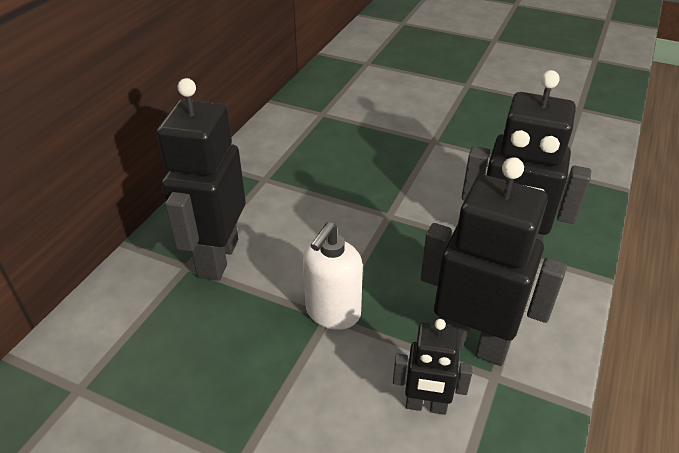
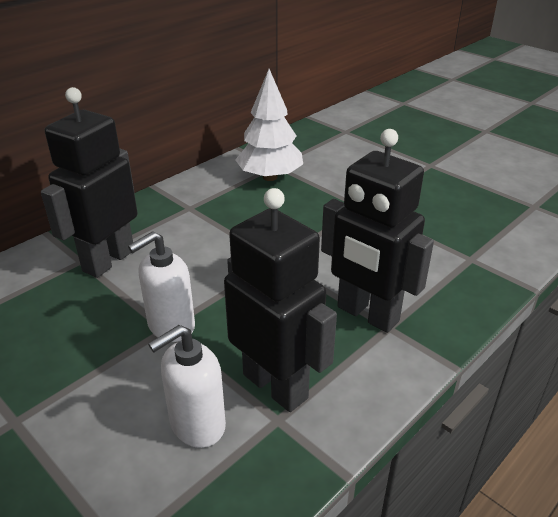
camera: 20 degrees right, 5 degrees down
(325, 127) = (270, 177): none -> white tree
(426, 405) = (197, 425): black robot -> white soap dispenser

